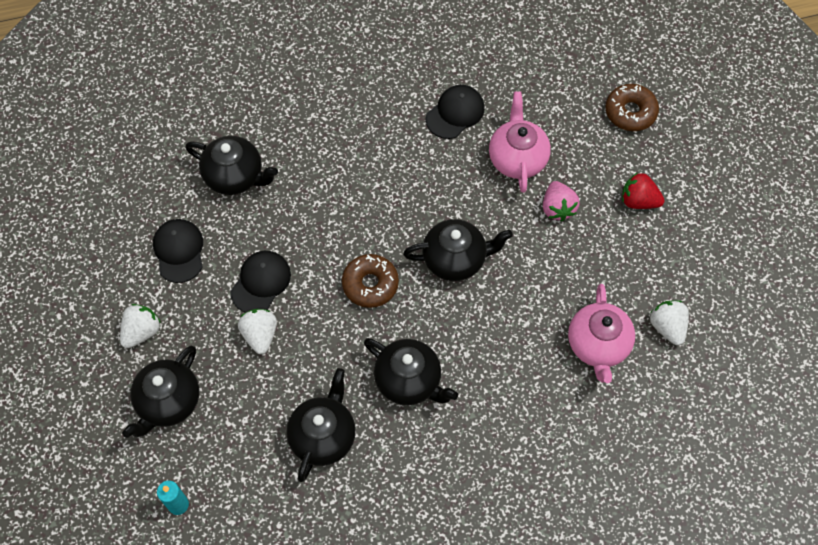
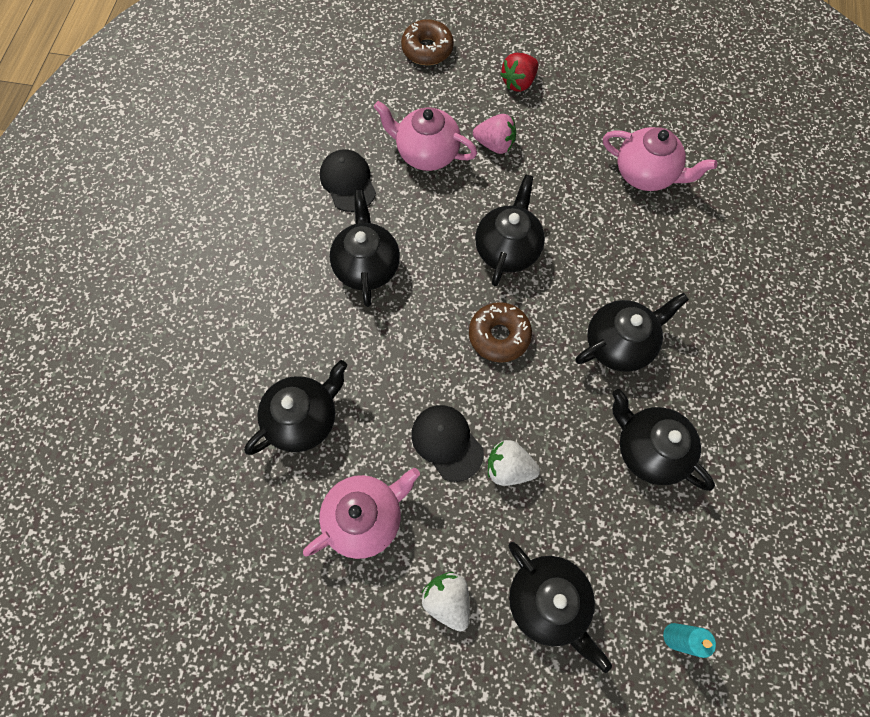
camera: 65 degrees left, 5 degrees up
(179, 251) = (365, 517): black cap -> pink teapot
(384, 161) = (367, 266): none -> black teapot
(667, 327) = (649, 117): white strawberry -> none

